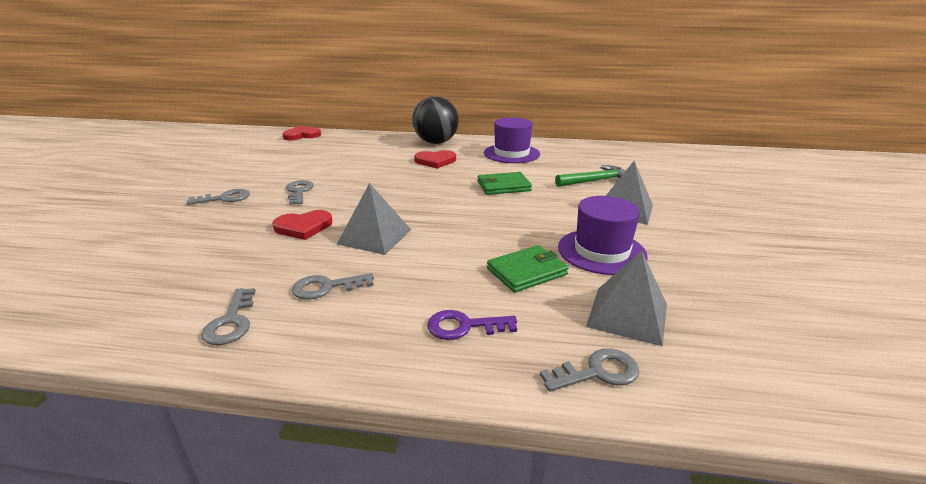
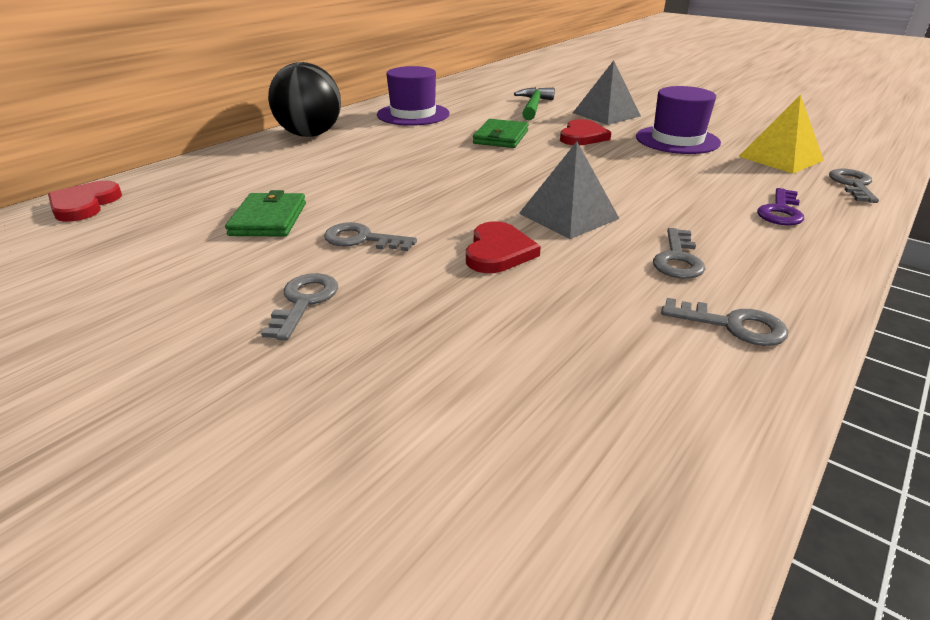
camera: 60 degrees left, 5 degrees up
(435, 161) = (377, 148): red heart -> red heart (582, 136)
(527, 271) = (696, 170): green wallet -> green wallet (268, 219)
(627, 315) = (780, 158): grey pyramid -> yellow pyramid

